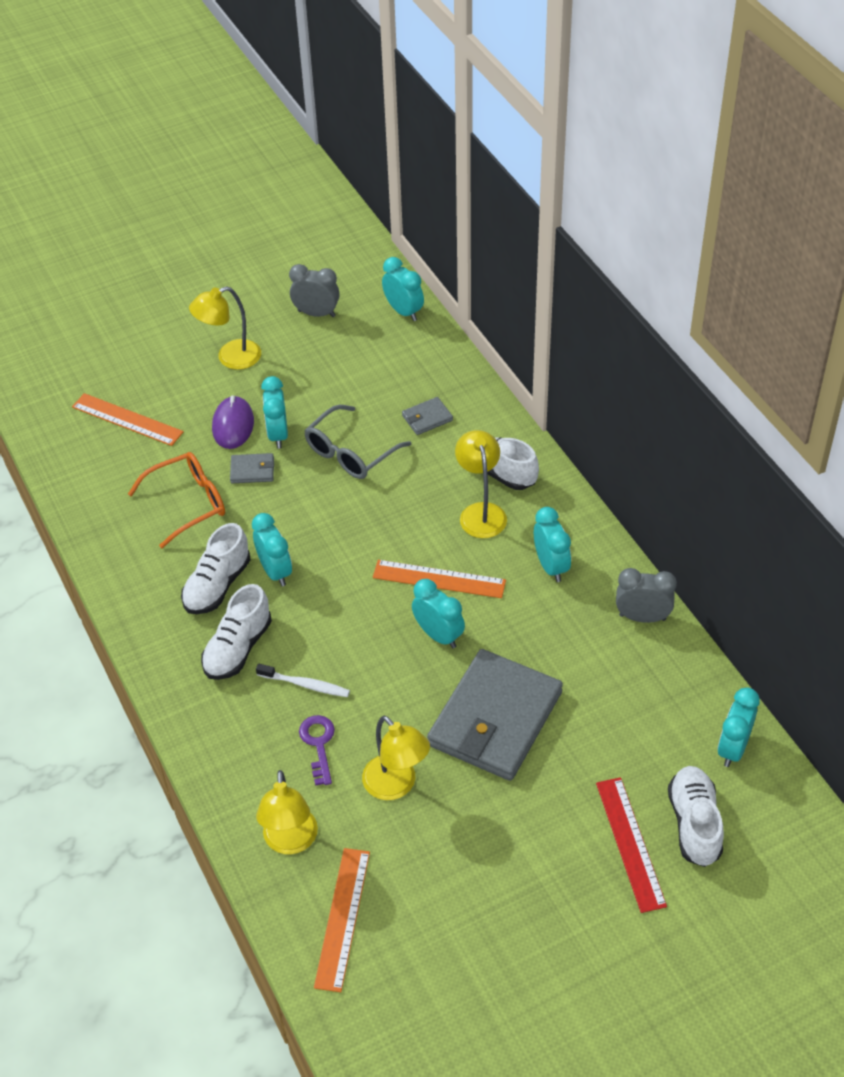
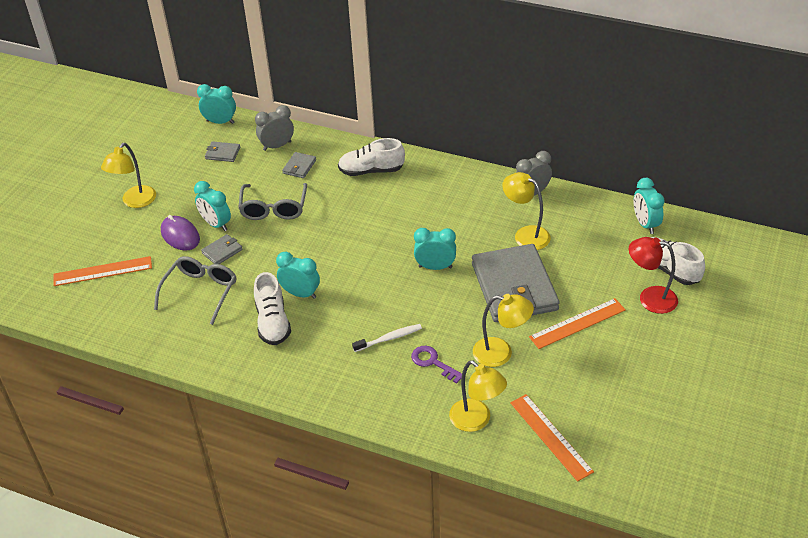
camera: 40 degrees left, 5 degrees down
(187, 503) = (200, 292): orange glasses -> grey glasses
(238, 648) = (325, 346): white shoe -> none
(316, 313) = (165, 150): grey clock -> grey clock (277, 146)
(368, 352) = (223, 153): none -> grey wallet
(439, 579) = (402, 240): orange ruler -> orange ruler (577, 323)
(481, 512) = (386, 195): yellow lamp -> yellow lamp (525, 234)
(551, 566) = (456, 198): turquoise clock -> none
(630, 843) = (649, 298): red ruler -> red lamp

